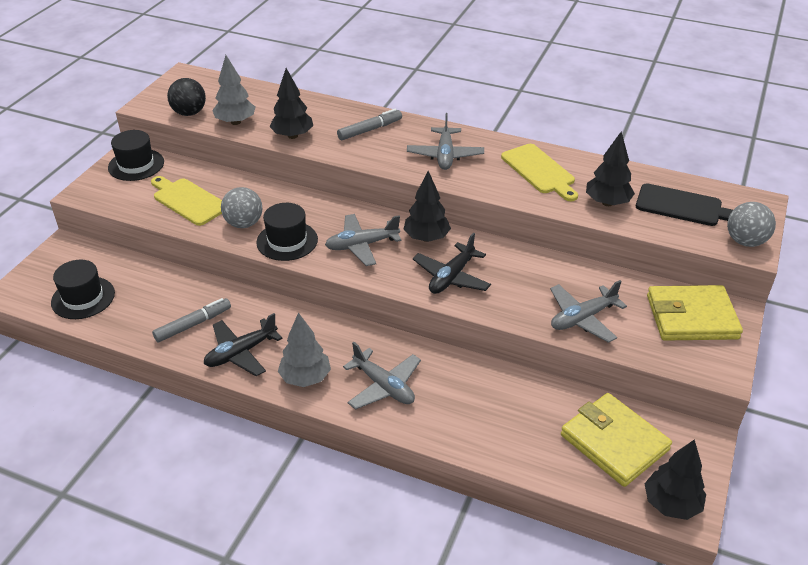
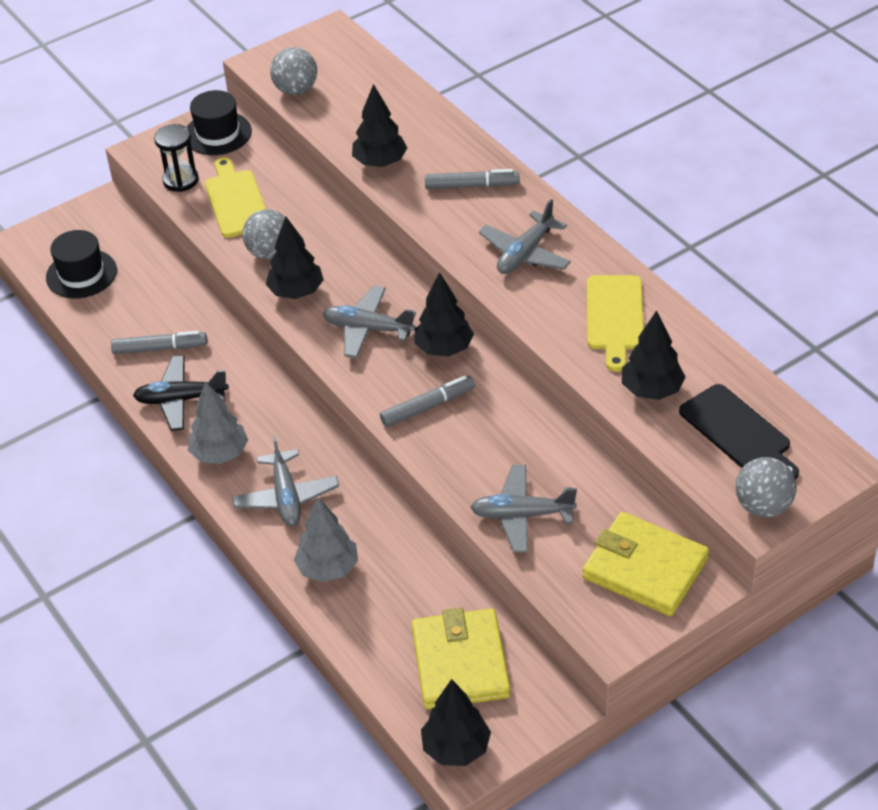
camera: 35 degrees right, 5 degrees up
(131, 201) = (180, 180): none -> black hourglass
(189, 113) = (296, 90): black ball -> grey ball
(235, 122) = (334, 121): grey tree -> grey tree (328, 568)
(287, 241) = (296, 292): black hat -> black tree
(451, 277) = (428, 407): black plane -> grey marker

